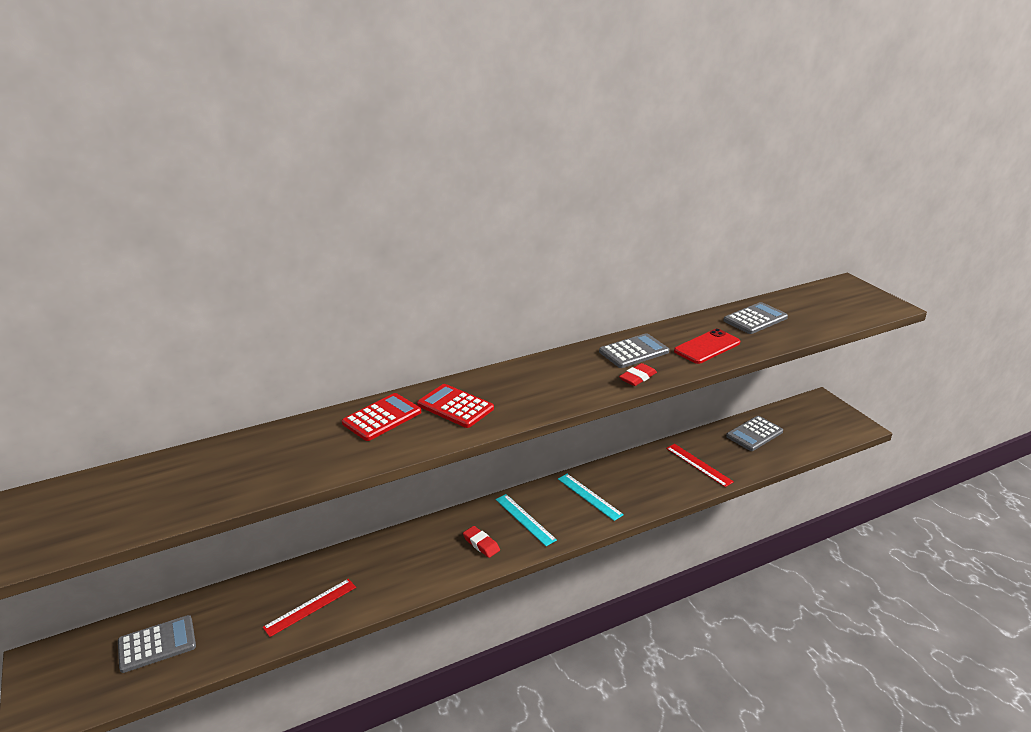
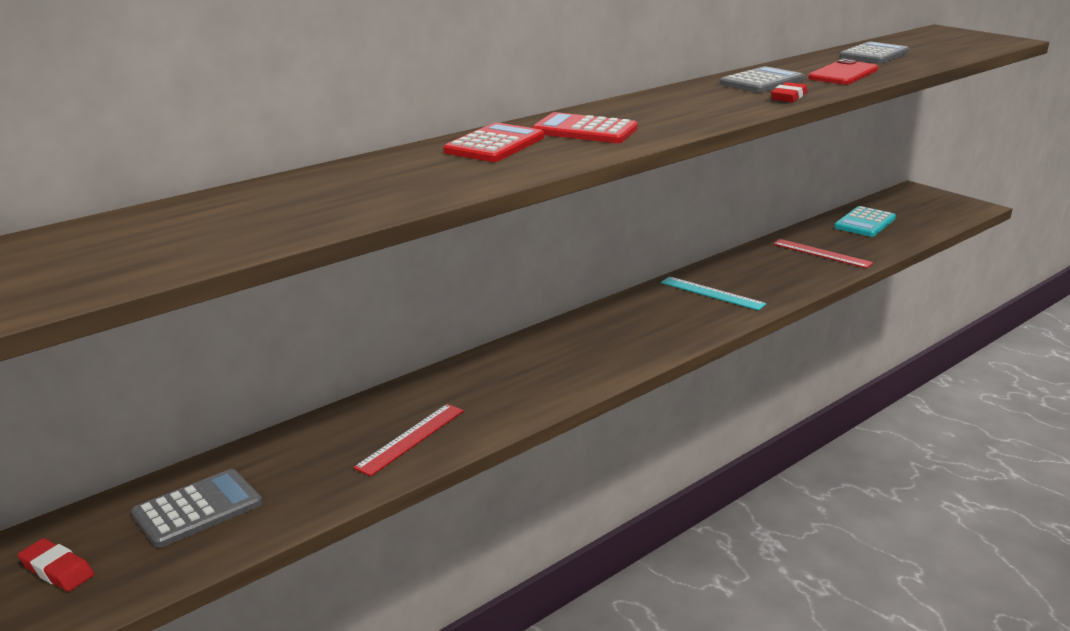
camera: 15 degrees left, 5 degrees down
(481, 544) = (606, 350): red eraser -> red eraser (57, 570)
(525, 519) = (646, 322): turquoise ruler -> none
(754, 434) = (865, 223): grey calculator -> turquoise calculator

